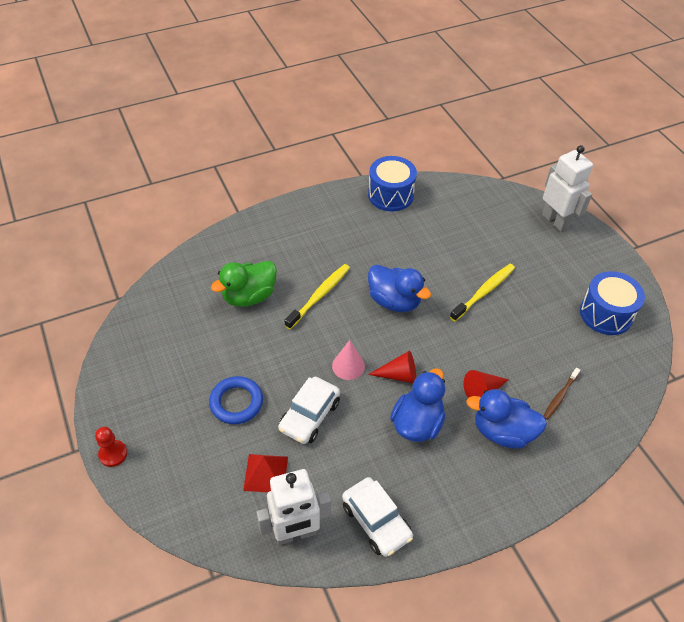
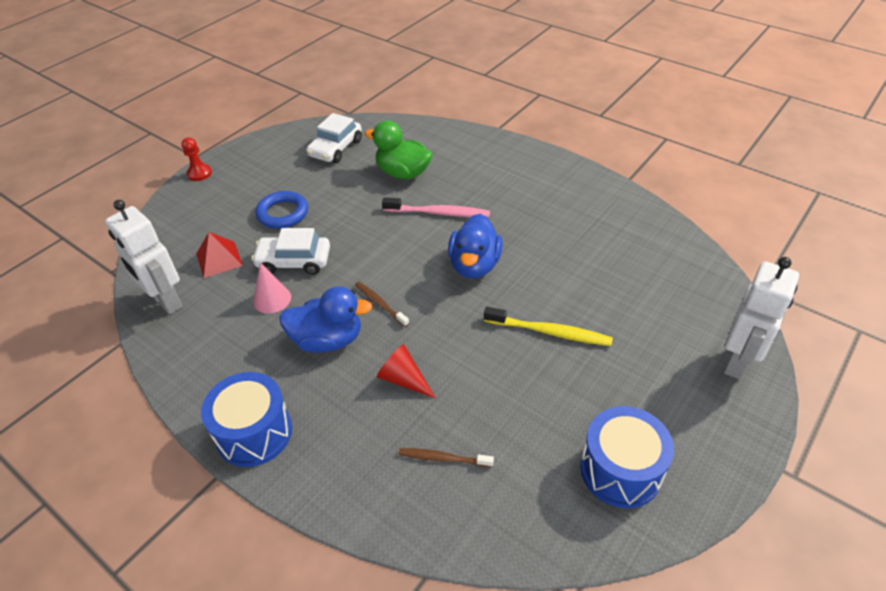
camera: 65 degrees right, 5 degrees down
(319, 296) = (438, 213): yellow toothbrush -> pink toothbrush
(348, 366) = (367, 264): pink cone -> pink cone (272, 299)
(376, 521) = (199, 351): white car -> white car (336, 148)
(390, 195) = (622, 207): blue drum -> blue drum (254, 432)
(399, 375) = (380, 304): red cone -> brown toothbrush
(502, 432) = (357, 417): blue duck -> none

